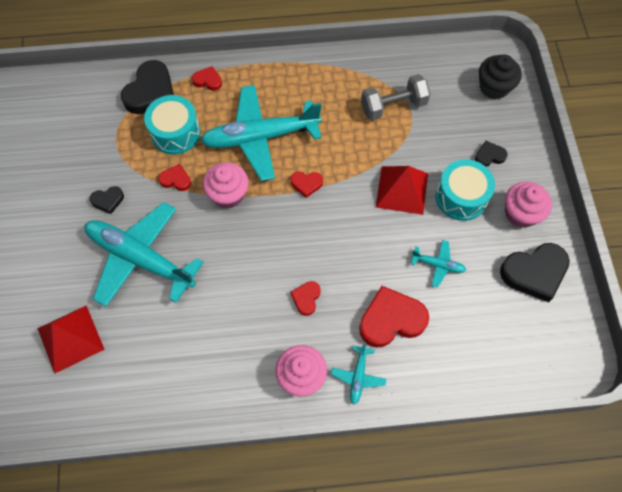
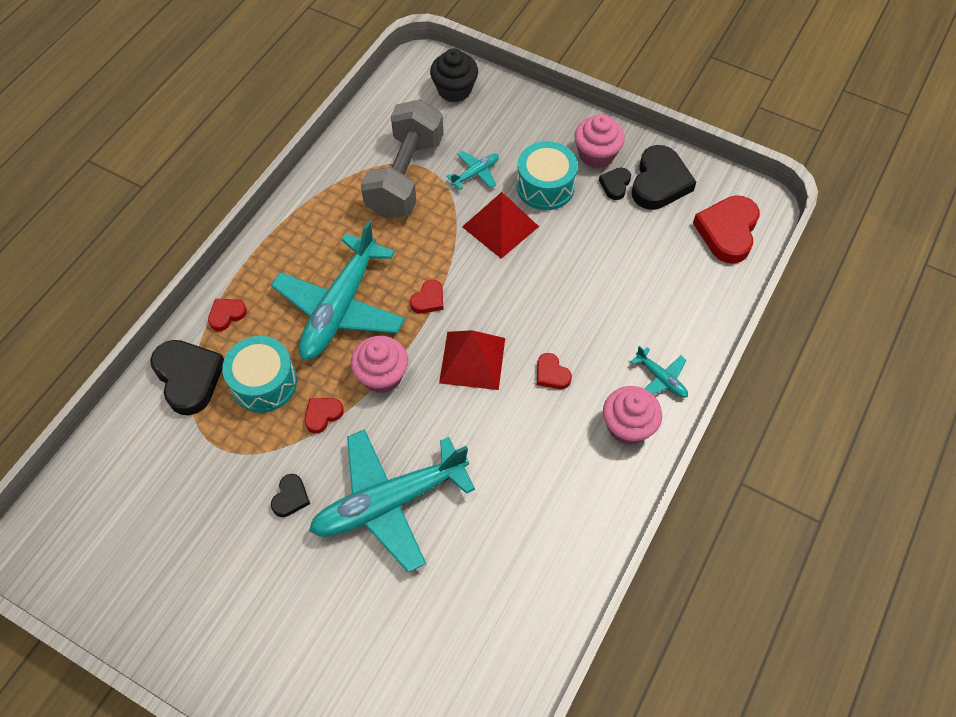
camera: 55 degrees left, 5 degrees down
(70, 338) = (430, 627): red pyramid -> red pyramid (472, 360)
(391, 320) = (624, 317): red heart -> red heart (727, 231)
(393, 106) = (405, 176): grey dumbbell -> grey dumbbell, size x1.52
(438, 265) = (598, 247): turquoise plane -> turquoise plane (475, 173)
(489, 156) = (521, 139): black heart -> black heart (615, 185)

